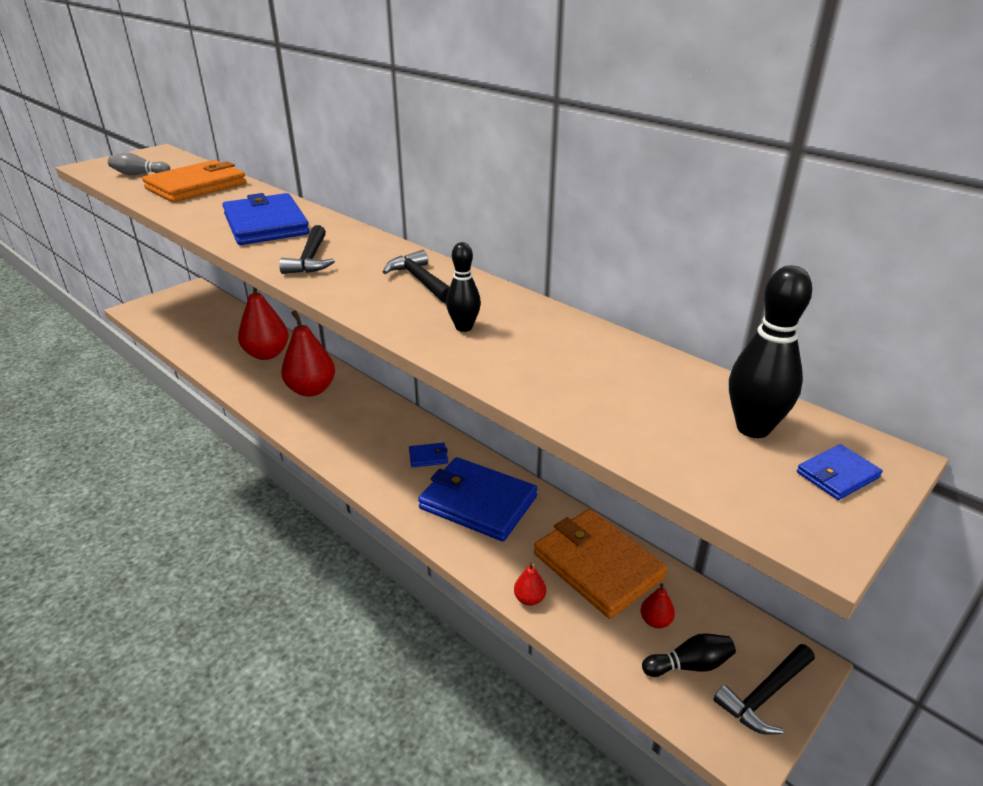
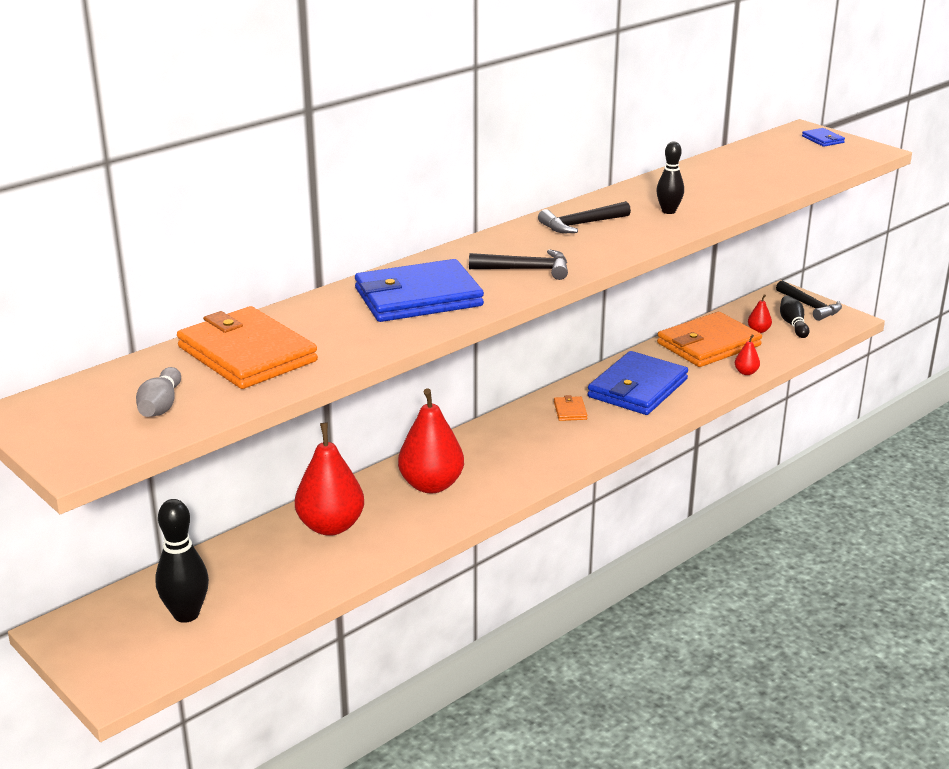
camera: 85 degrees left, 5 degrees down
(428, 457) = (570, 411): blue wallet -> orange wallet
(753, 428) = (784, 149): black bowling pin -> black bowling pin (186, 614)

